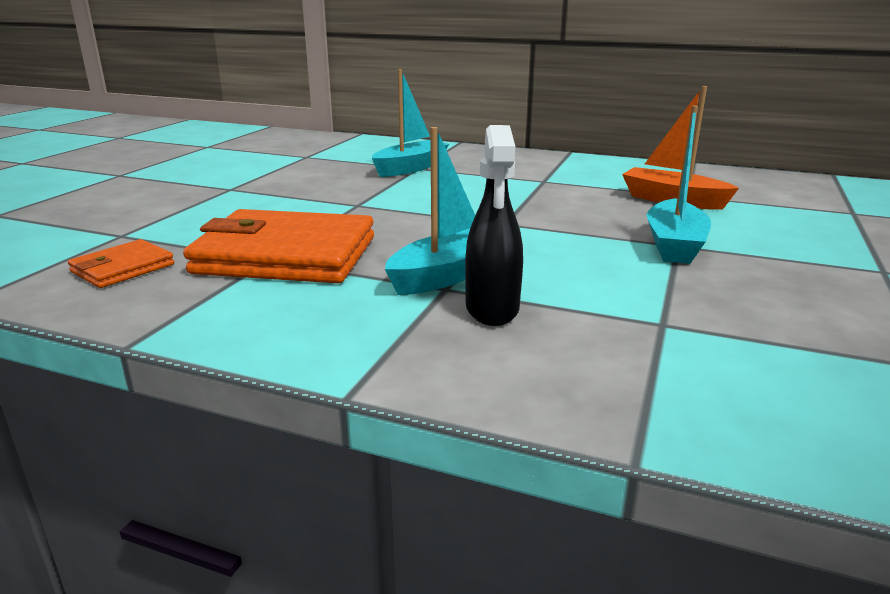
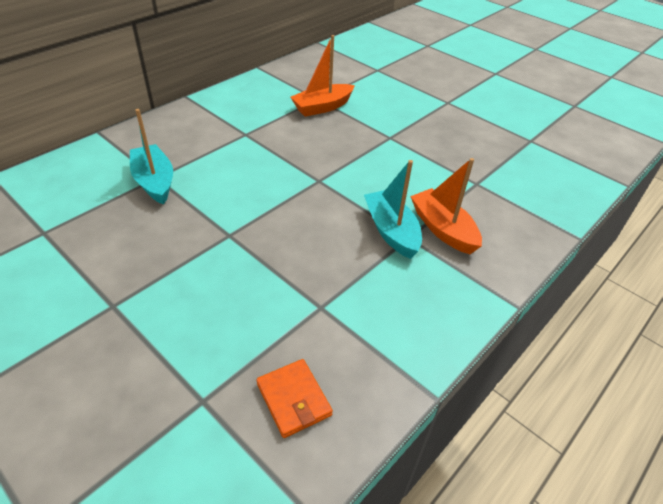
camera: 70 degrees left, 20 degrees up
(286, 255) = (319, 296): orange wallet -> none
(492, 309) = (443, 229): black spray bottle -> orange boat
(674, 245) = (390, 138): turquoise boat -> none

